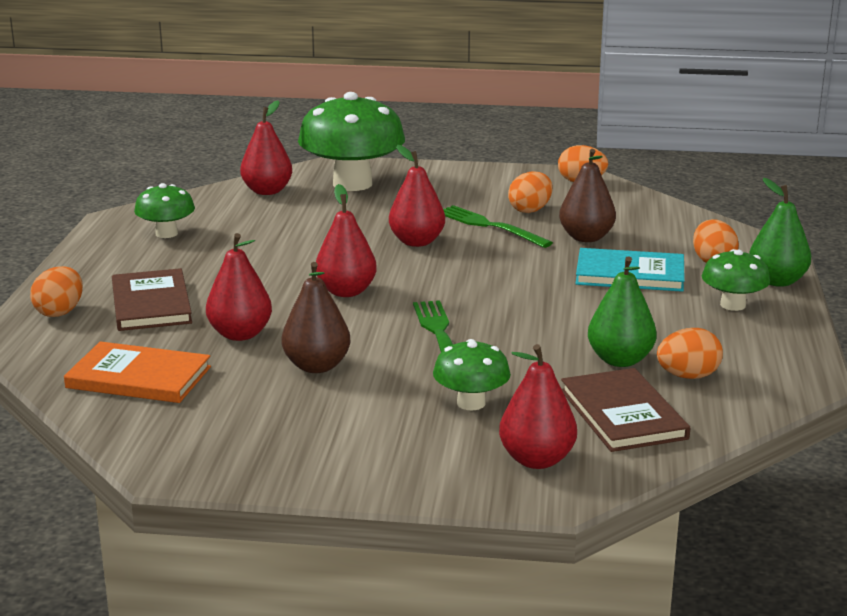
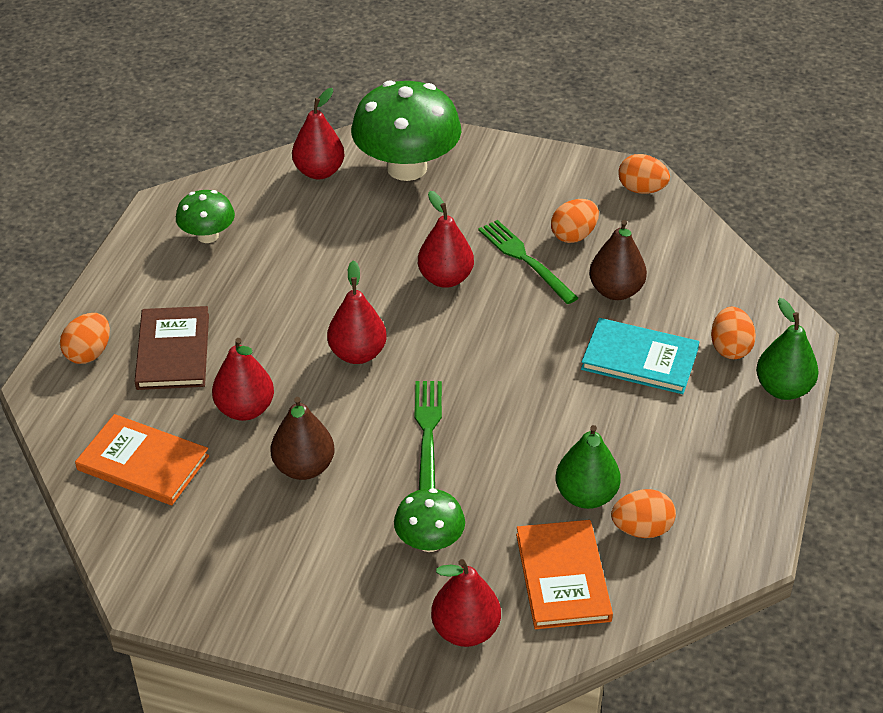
camera: 10 degrees right, 20 degrees up
(623, 414) = (562, 577): brown book -> orange book
(733, 305) = (724, 423): green mushroom -> none

